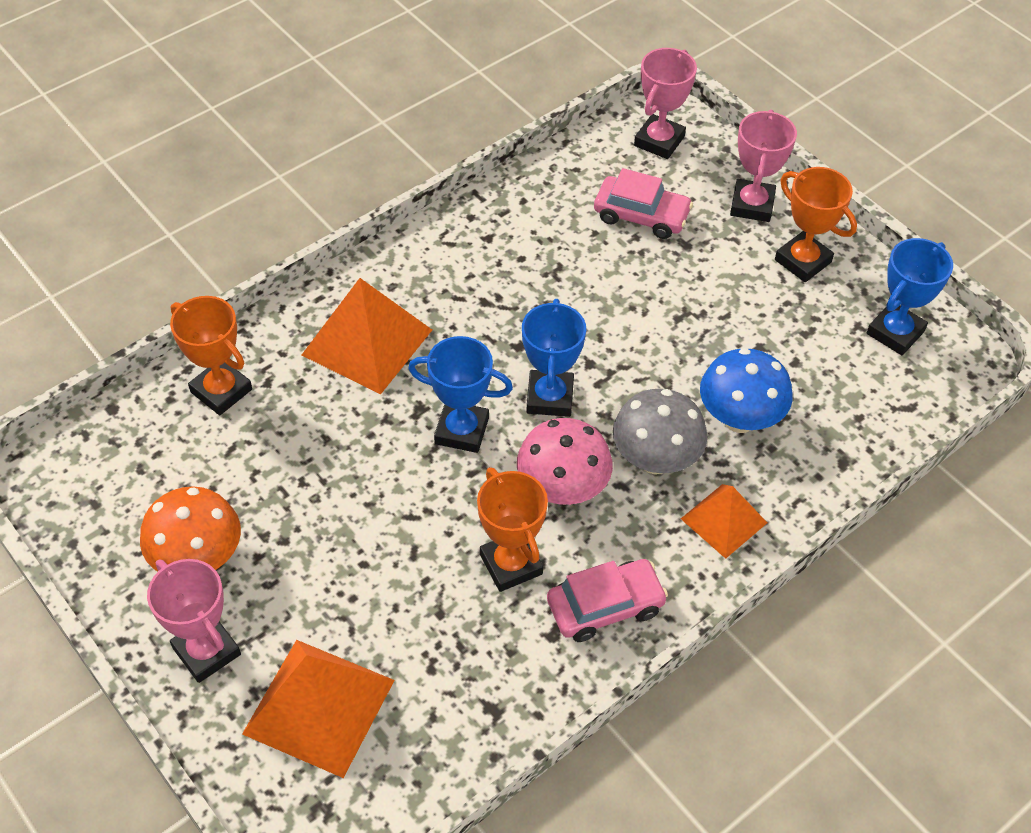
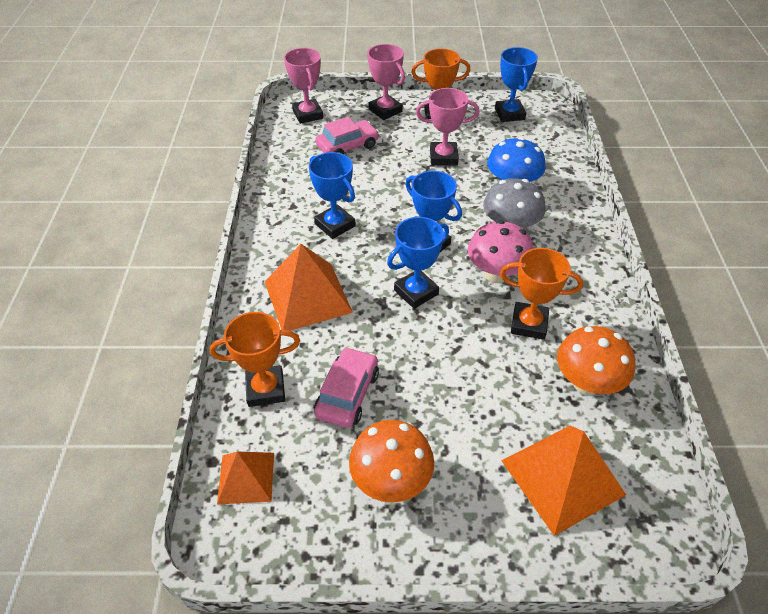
camera: 50 degrees left, 5 degrees down
(206, 651) = (471, 519): pink trophy -> pink trophy (443, 157)
(469, 667) = (586, 383): none -> orange mushroom
(495, 293) = (335, 225): none -> blue trophy
(605, 606) = (589, 301): pink car -> pink car (347, 394)
(724, 520) = (570, 227): orange pyramid -> orange pyramid (246, 477)

